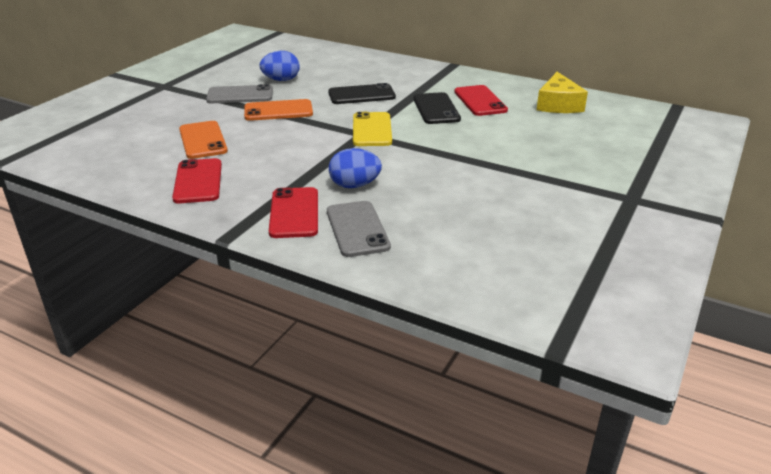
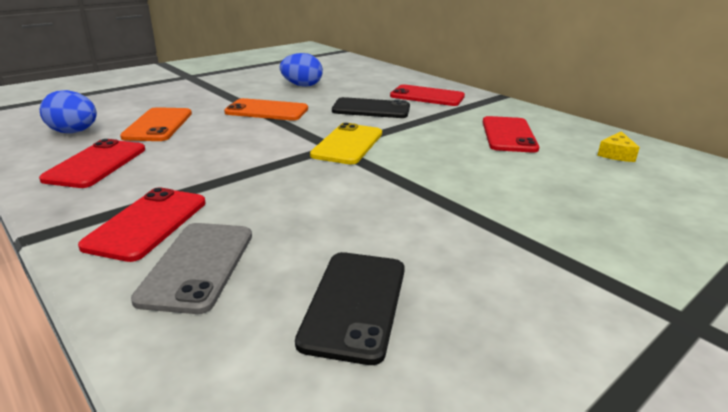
camera: 20 degrees right, 5 degrees down
(240, 95) = (247, 92): grey phone -> none
(354, 185) = (260, 204): blue egg -> blue egg (74, 132)
(395, 74) = (427, 96): none -> red phone
(436, 109) = (446, 135): black phone -> black phone (355, 304)
(558, 104) = (616, 154): yellow cheese -> yellow cheese, size x0.54

